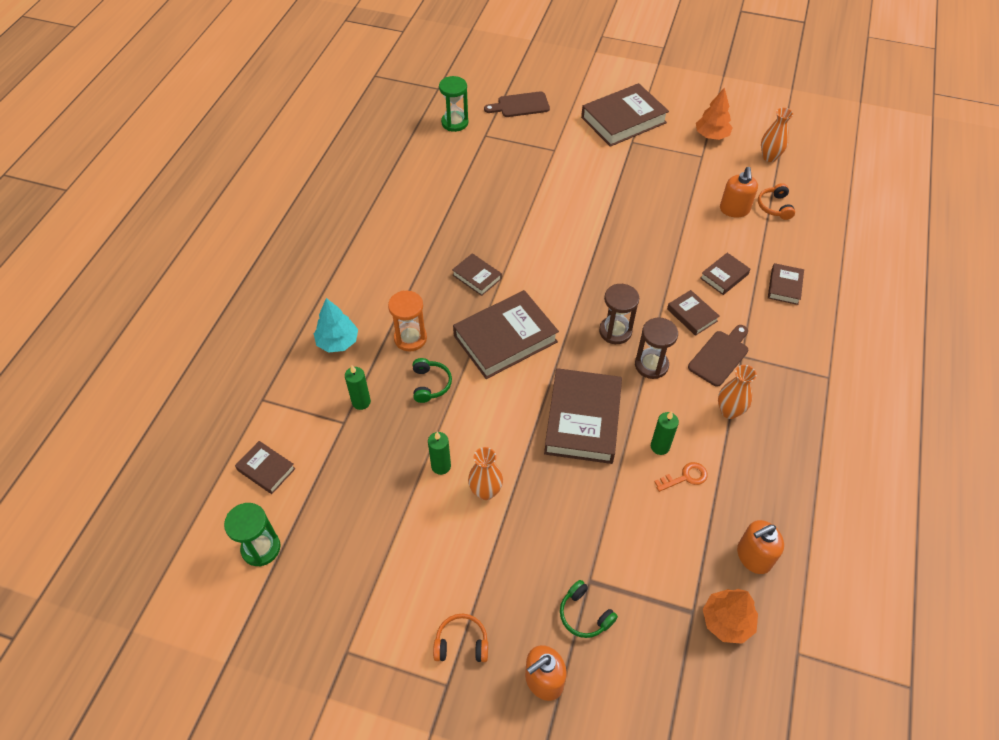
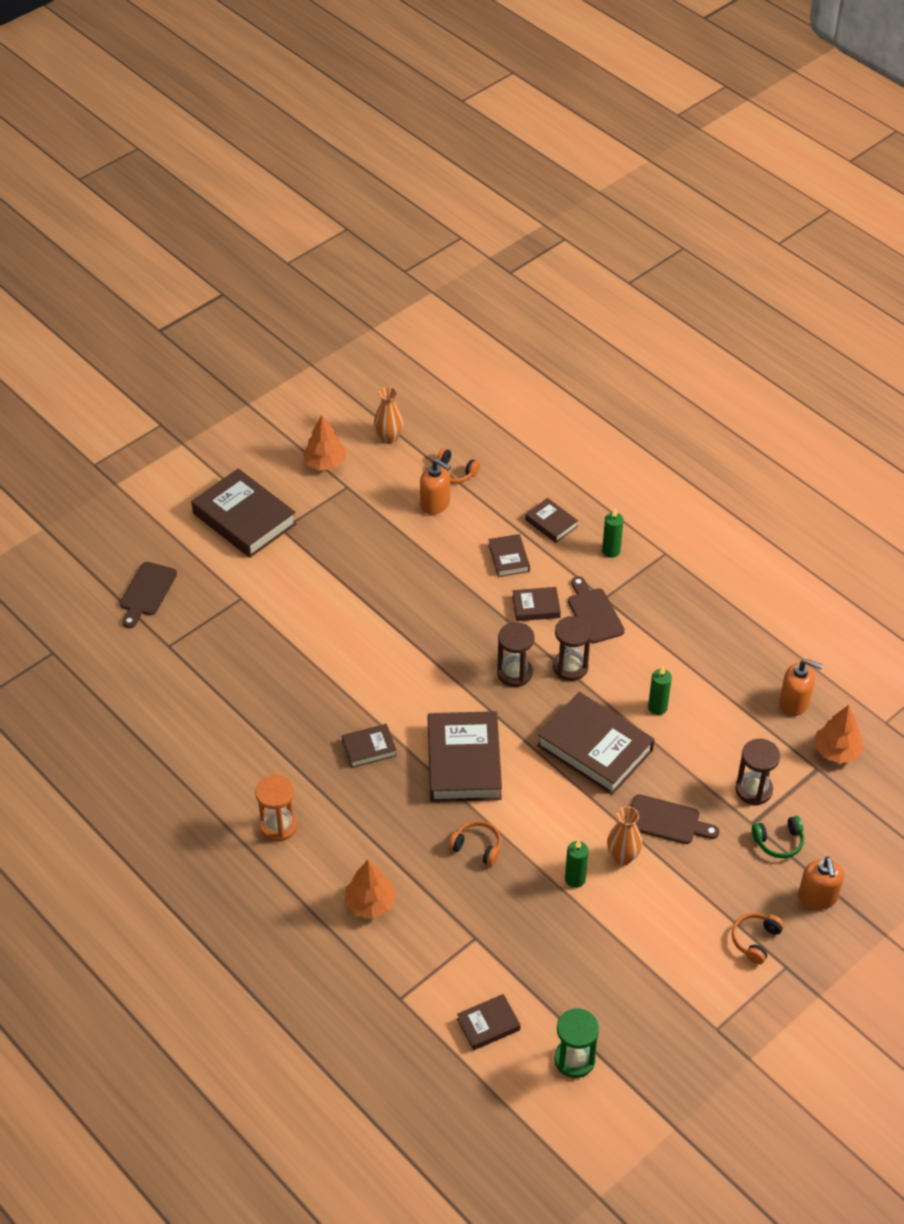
camera: 60 degrees left, 5 degrees down
(338, 342) = (370, 903): turquoise tree -> orange tree
(361, 402) = (460, 913): green candle -> green candle (611, 551)
(410, 338) = (409, 839): orange hourglass -> orange hourglass (278, 826)
(430, 384) = (477, 847): green headphones -> orange headphones
(455, 123) = (125, 663): green hourglass -> none
(545, 509) = (667, 821): none -> brown cutting board
(623, 120) = (244, 518): brown book -> brown book turned 45 degrees counterclockwise
(628, 565) = (753, 790): none -> brown hourglass
(685, 477) = (697, 706): orange key -> none
(729, 411) = (654, 640): orange vase -> none
(753, 556) = (794, 702): orange soap dispenser -> orange soap dispenser turned 75 degrees counterclockwise

